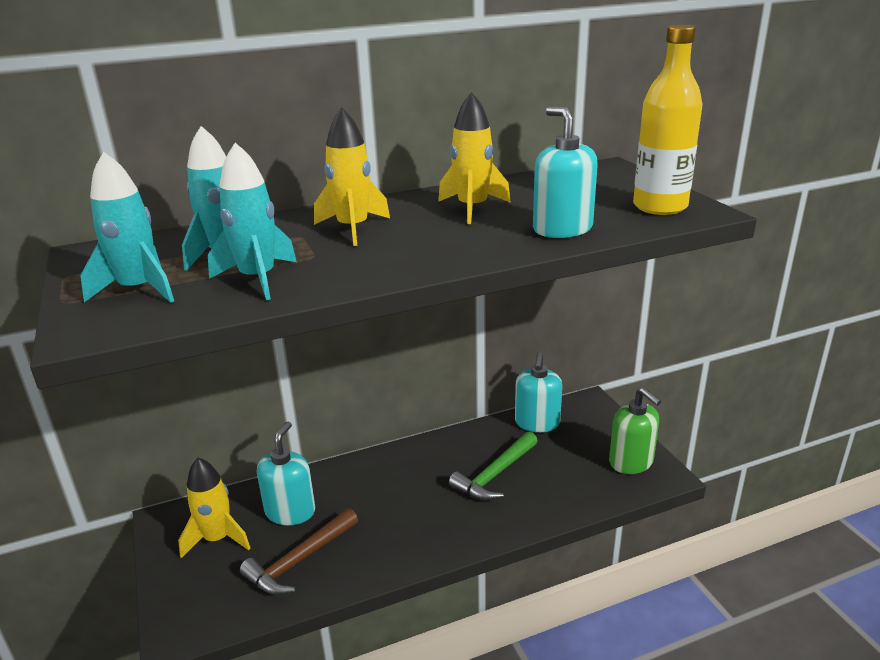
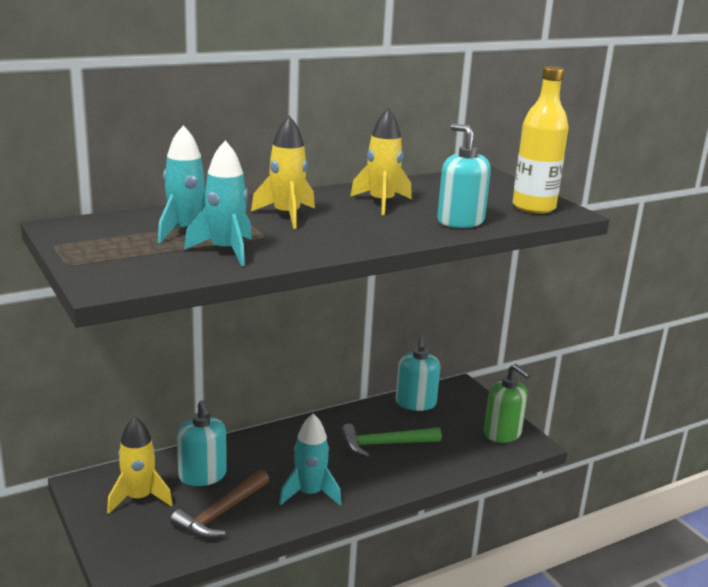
camera: 10 degrees left, 5 degrees down
(139, 290) = (128, 256): turquoise rocket -> turquoise rocket (309, 494)
(290, 511) = (202, 476): turquoise soap dispenser -> turquoise soap dispenser turned 150 degrees clockwise
(495, 474) = (385, 444): green hammer -> green hammer turned 45 degrees clockwise

